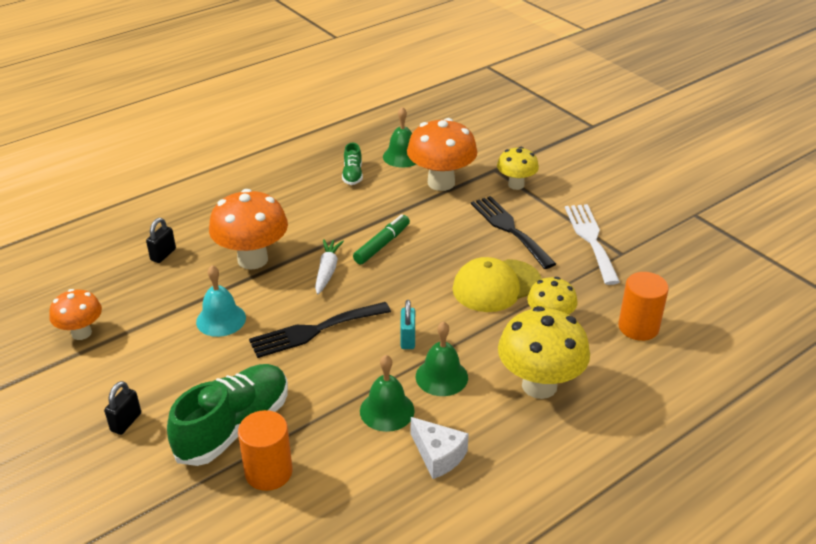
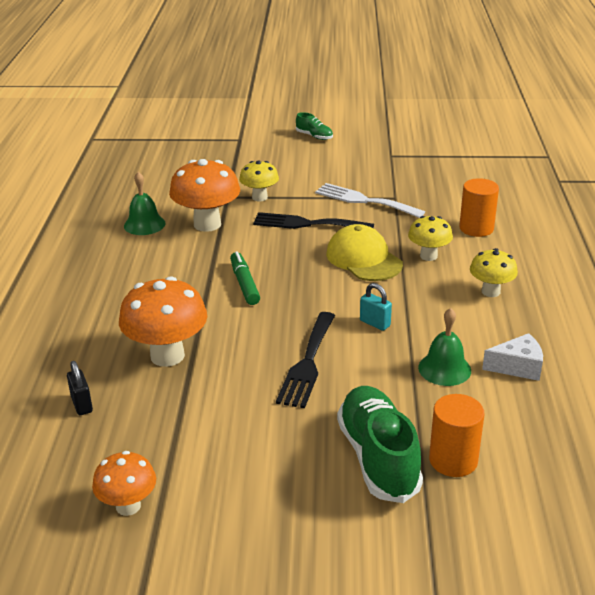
camera: 50 degrees left, 5 degrees down
(126, 422) = (299, 524): black padlock -> none
(221, 319) = (226, 407): turquoise bell -> none
(327, 270) = (239, 324): white carrot -> none
(352, 175) = (130, 256): green shoe -> green shoe (314, 136)
(441, 377) = (435, 327): green bell -> none
(496, 286) = (363, 259): yellow cap -> yellow cap turned 135 degrees clockwise
(539, 385) = (490, 292): yellow mushroom -> yellow mushroom, size x0.59

